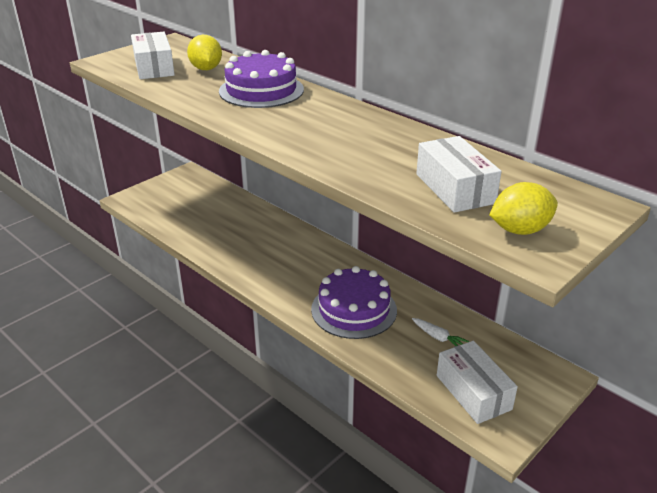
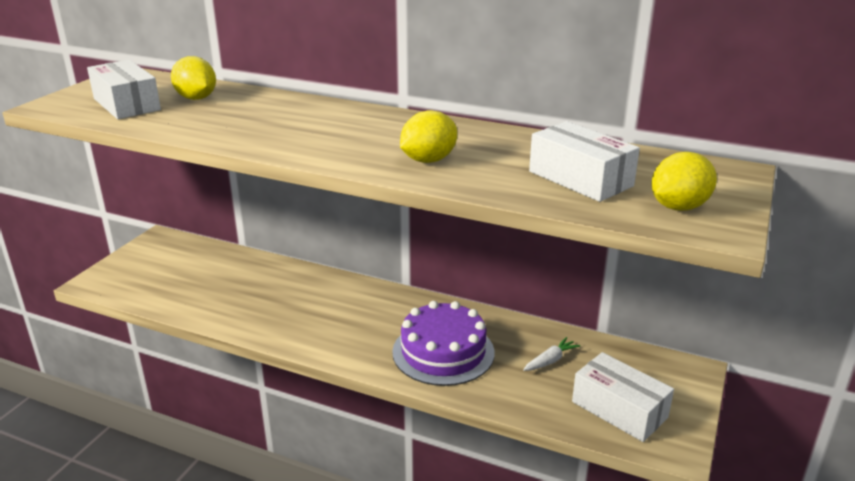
camera: 20 degrees left, 5 degrees down
(261, 90) = (283, 112): purple cake -> none
(342, 150) = (428, 160): none -> yellow lemon
(438, 337) = (550, 360): white carrot -> white carrot turned 60 degrees counterclockwise

